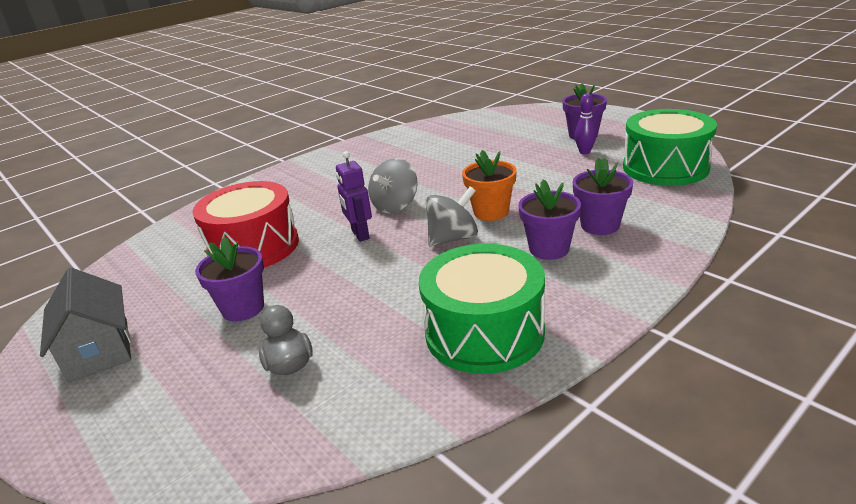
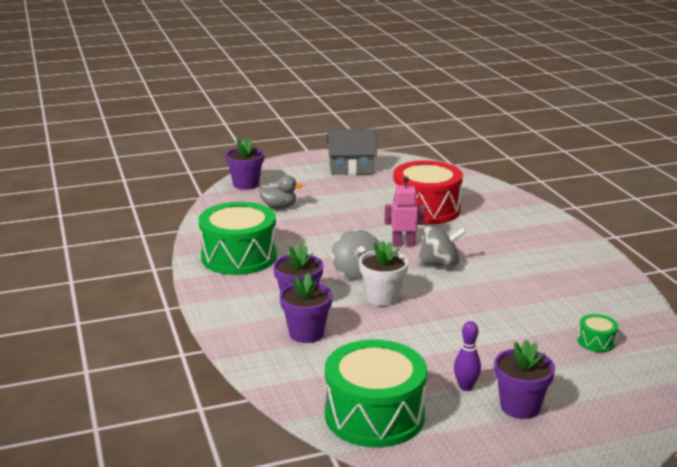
camera: 110 degrees right, 5 degrees down
(243, 308) = (348, 201): purple flower pot -> purple flower pot (246, 184)
(360, 235) = (403, 243): purple robot -> pink robot
(395, 205) = (440, 264): grey spinning top -> grey spinning top turned 120 degrees clockwise
(472, 133) = (596, 341): none -> green drum
(491, 212) = (382, 298): orange flower pot -> white flower pot

